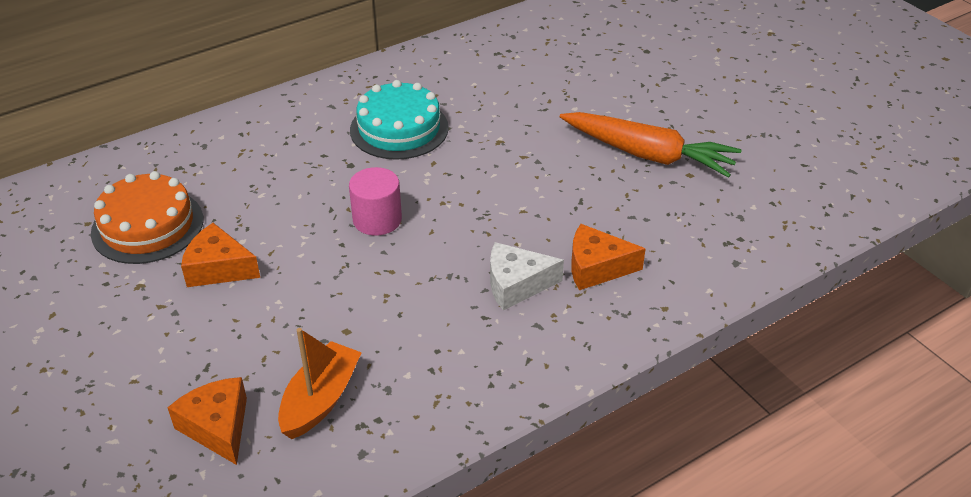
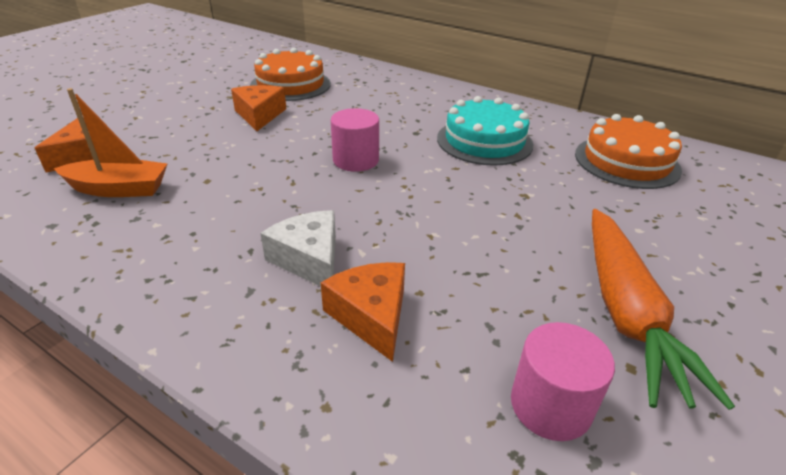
camera: 65 degrees right, 5 degrees down
(487, 68) = (626, 161): none -> orange cake
(701, 217) = (550, 405): none -> pink cylinder

